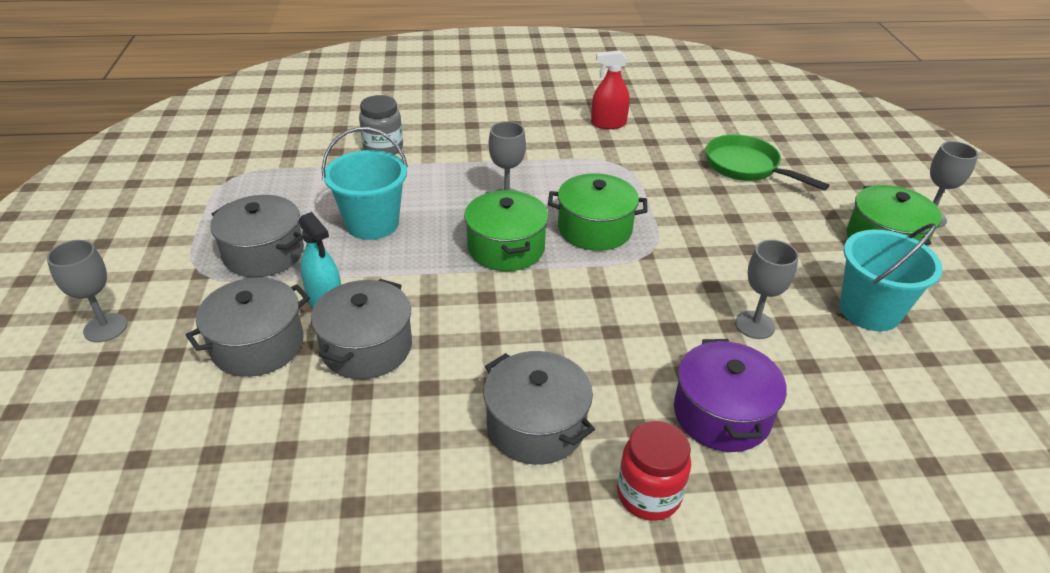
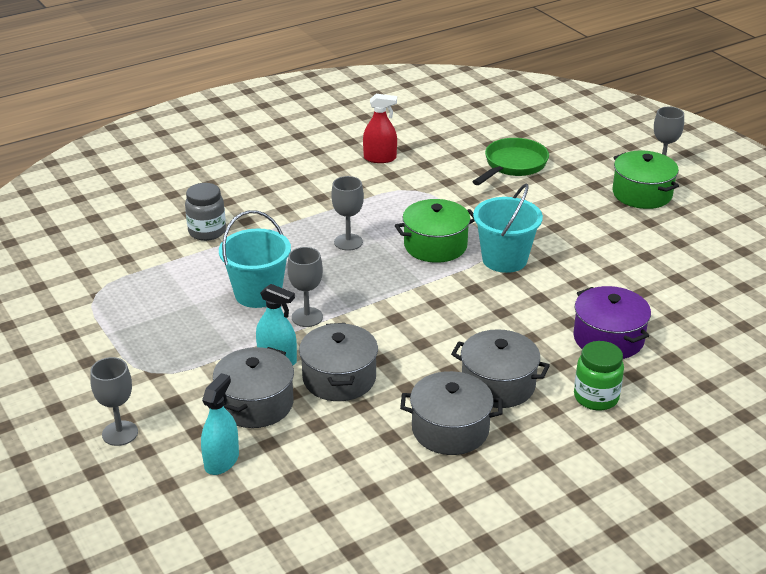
camera: 25 degrees left, 5 degrees down
(161, 400) = (221, 461): none -> turquoise spray bottle
(264, 253) = (191, 342): grey pot -> grey pot (450, 429)
(506, 248) = (380, 279): green pot -> none
(608, 124) = (380, 158): red spray bottle -> red spray bottle turned 150 degrees counterclockwise
(648, 495) = (596, 397): red jar -> green jar
(746, 167) = (513, 165): green pan -> green pan turned 105 degrees clockwise
(754, 325) = (593, 277): grey goblet -> grey goblet (307, 317)
(869, 311) = (659, 245): turquoise bucket -> turquoise bucket (504, 259)

